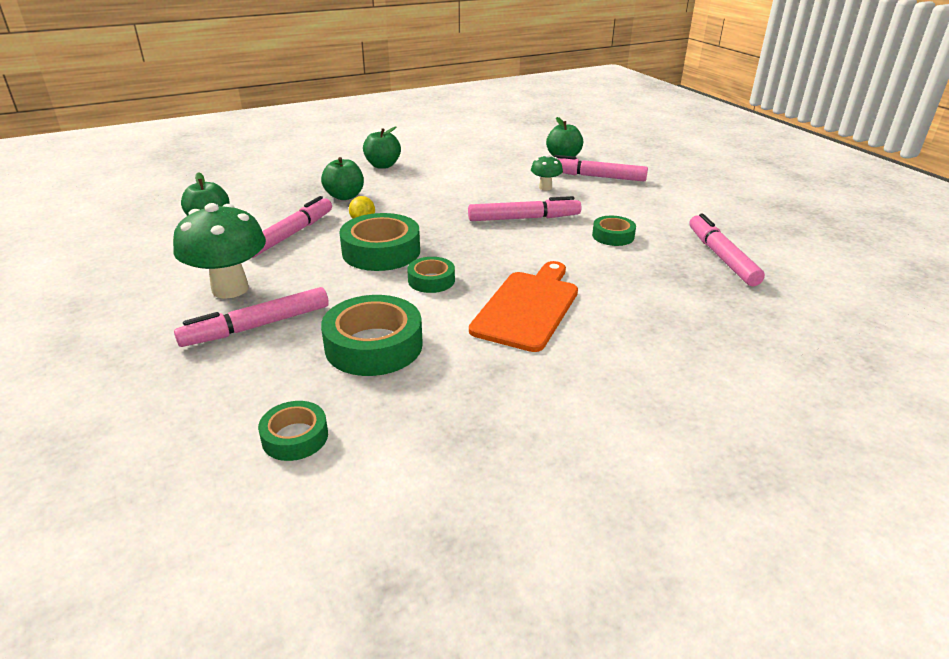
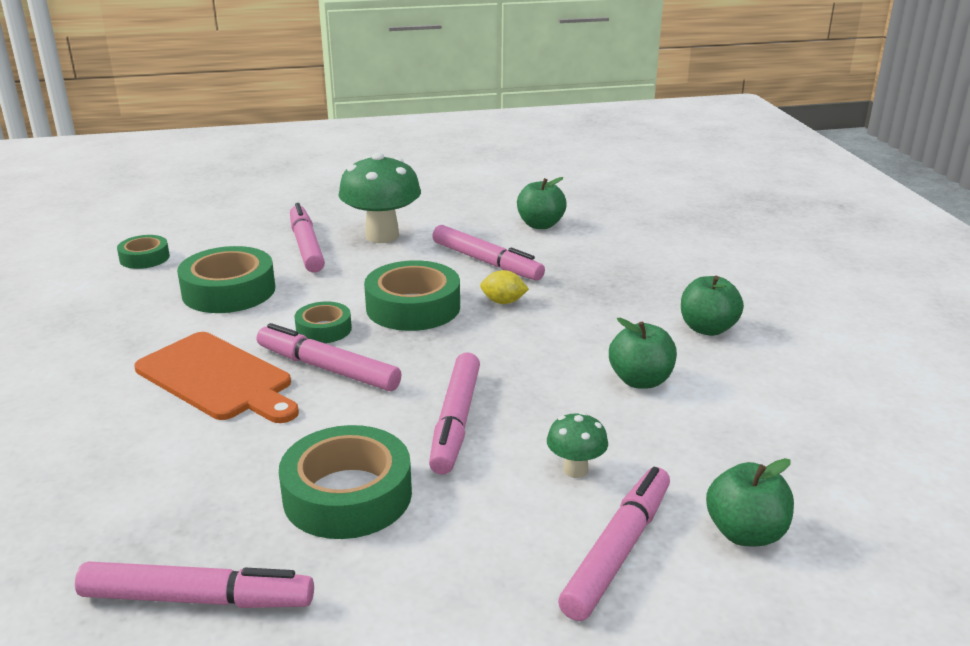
camera: 105 degrees right, 5 degrees down
(345, 196) = (589, 295): green apple -> green apple (640, 381)
(488, 267) = (327, 369): none -> pink marker
(613, 236) = (347, 495): green tape -> green tape, size x1.78

